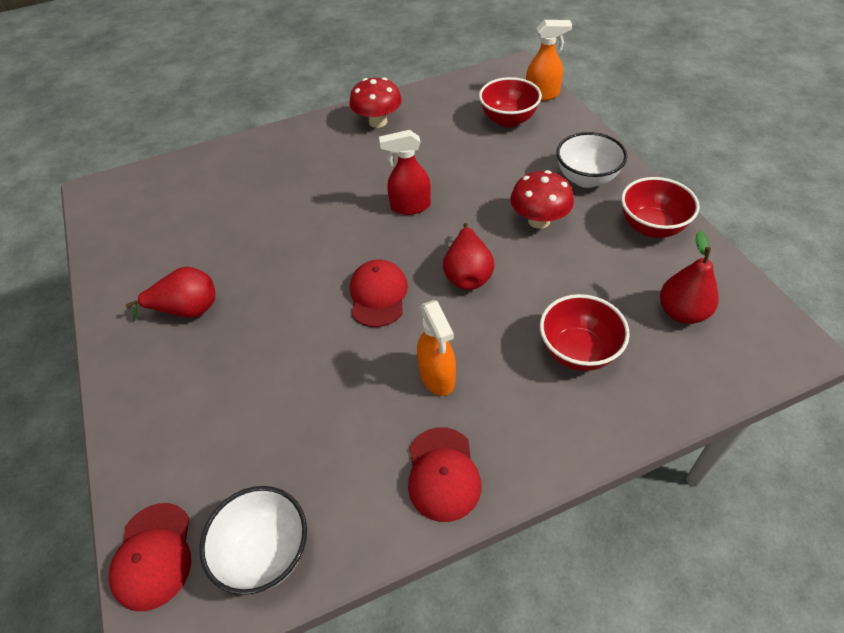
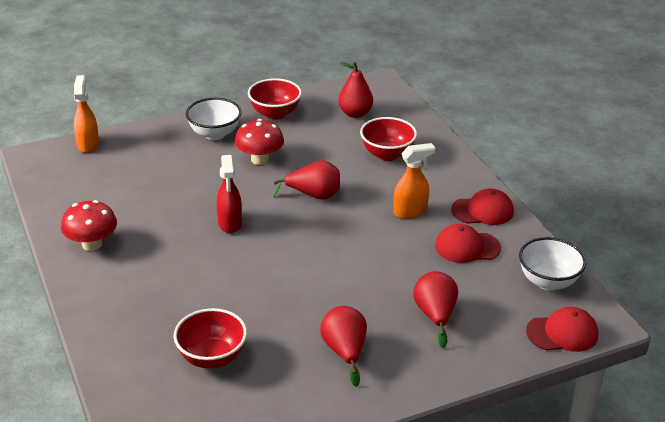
camera: 95 degrees left, 15 degrees down
(224, 397) = (435, 315): none -> red pear
(378, 295) = (333, 239): red cap -> red cap (467, 247)
(508, 120) = (120, 165): red bowl -> red bowl (212, 357)

